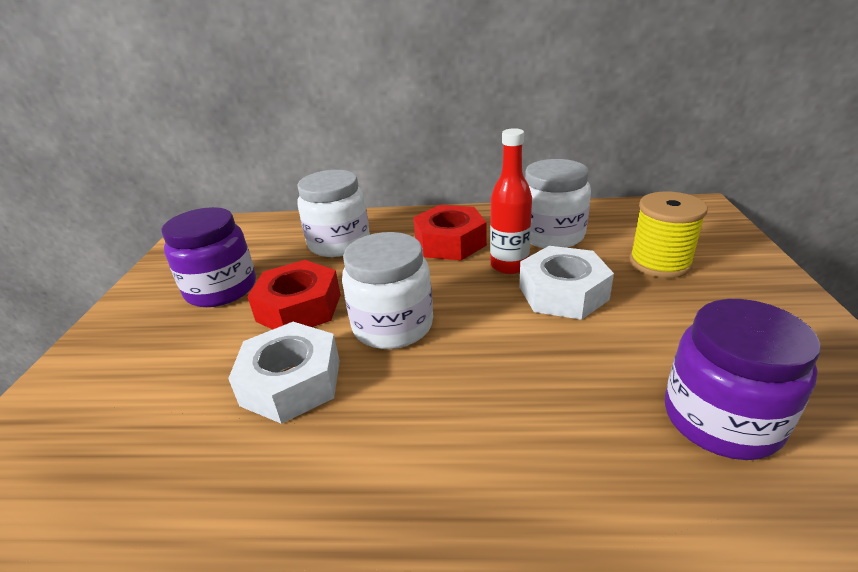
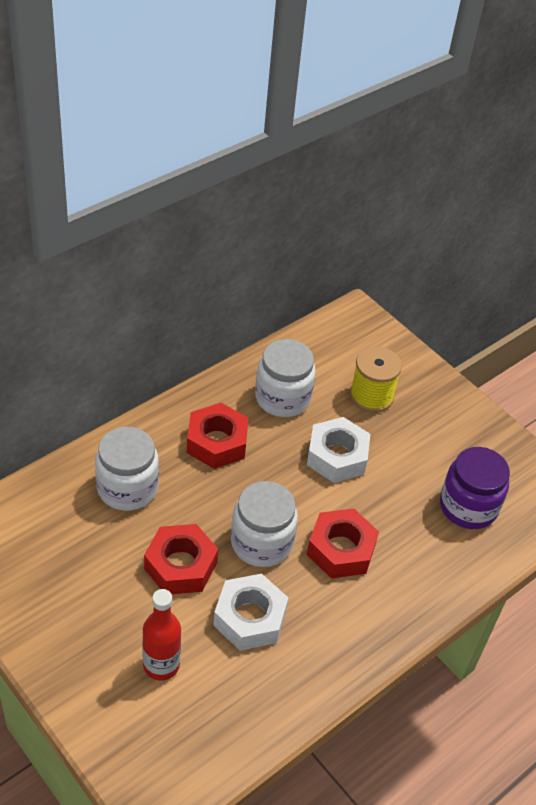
camera: 50 degrees left, 15 degrees up
(221, 289) = (95, 585): purple jar -> none
(471, 374) = (341, 549): none -> red nut
(509, 265) = (282, 447): red bottle -> red bottle (161, 665)

